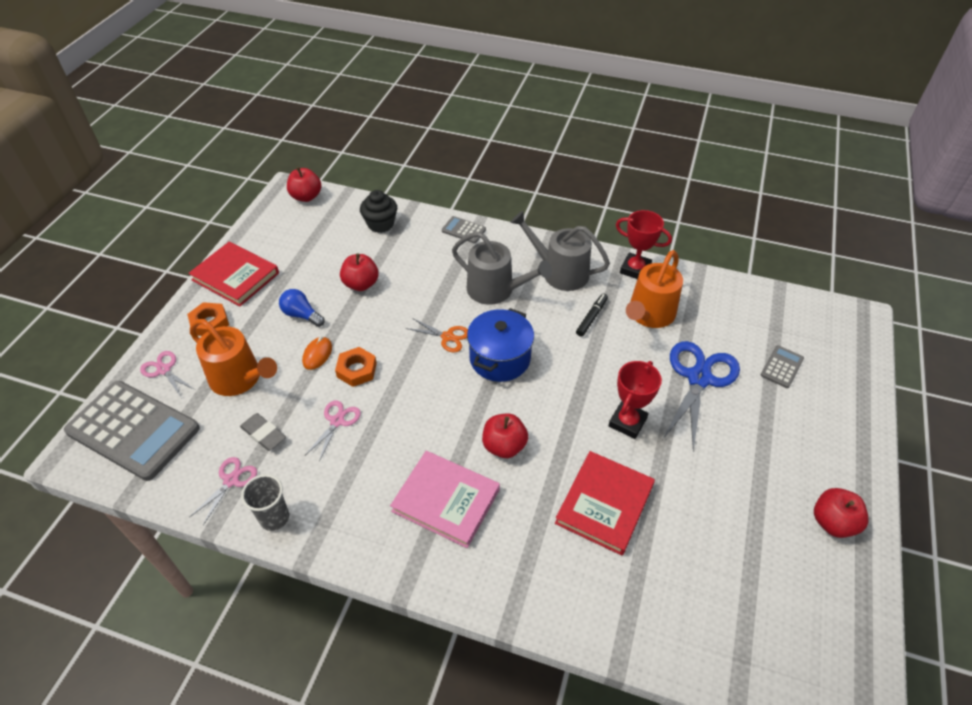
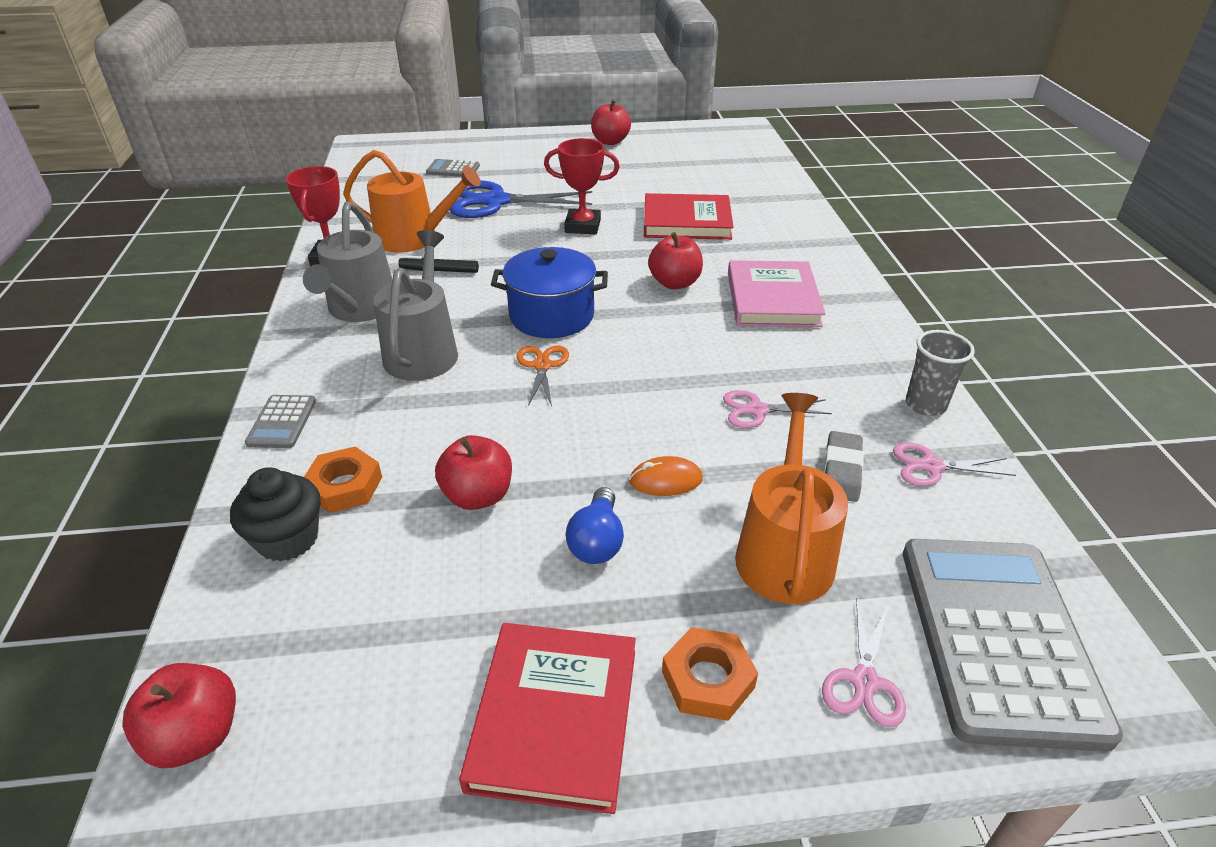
camera: 115 degrees left, 10 degrees down
(357, 370) = (662, 426): orange nut -> orange nut (344, 486)

